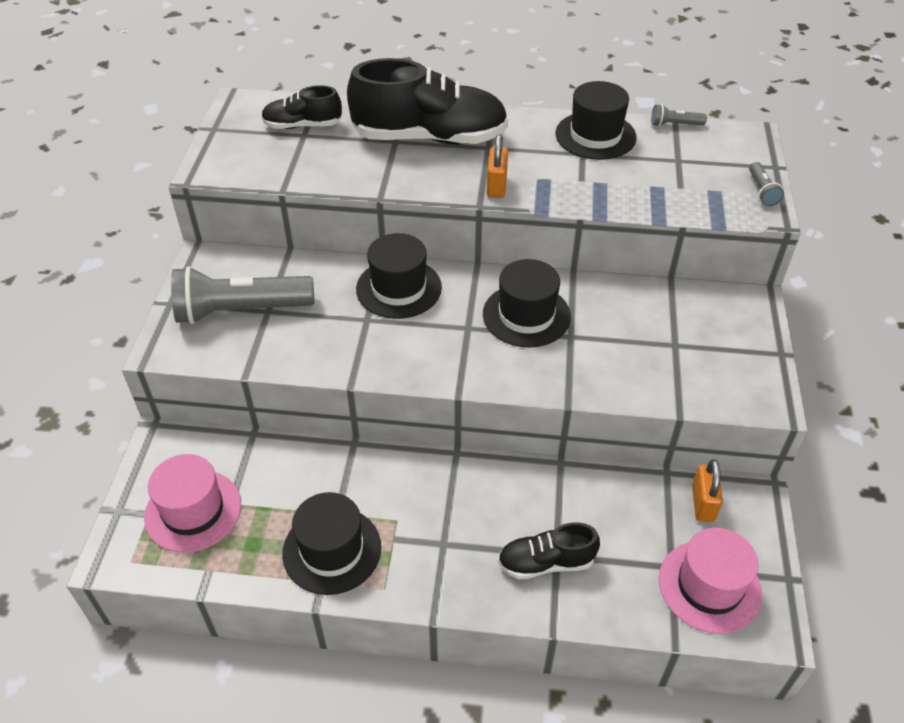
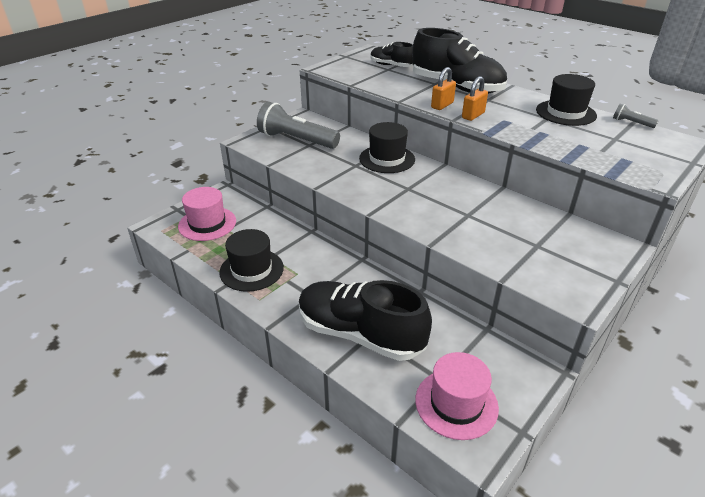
camera: 35 degrees right, 10 degrees down
(526, 315) = (449, 195): black hat -> none
(546, 562) = (360, 334): black shoe -> black shoe, size x1.92
(703, 503) = (496, 357): orange padlock -> orange padlock (442, 105)
(762, 191) = (666, 170): grey flashlight -> none

